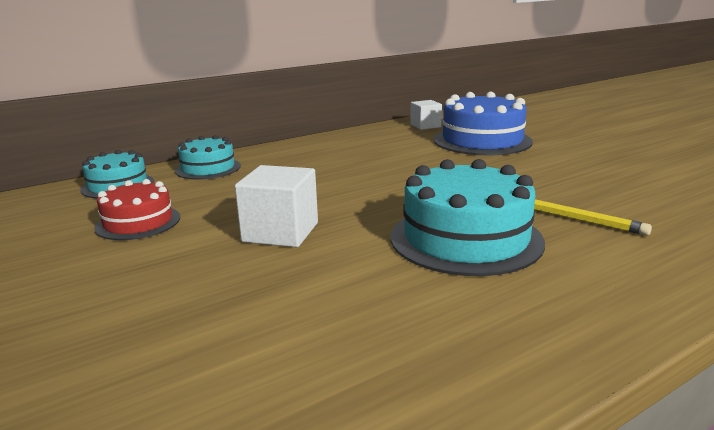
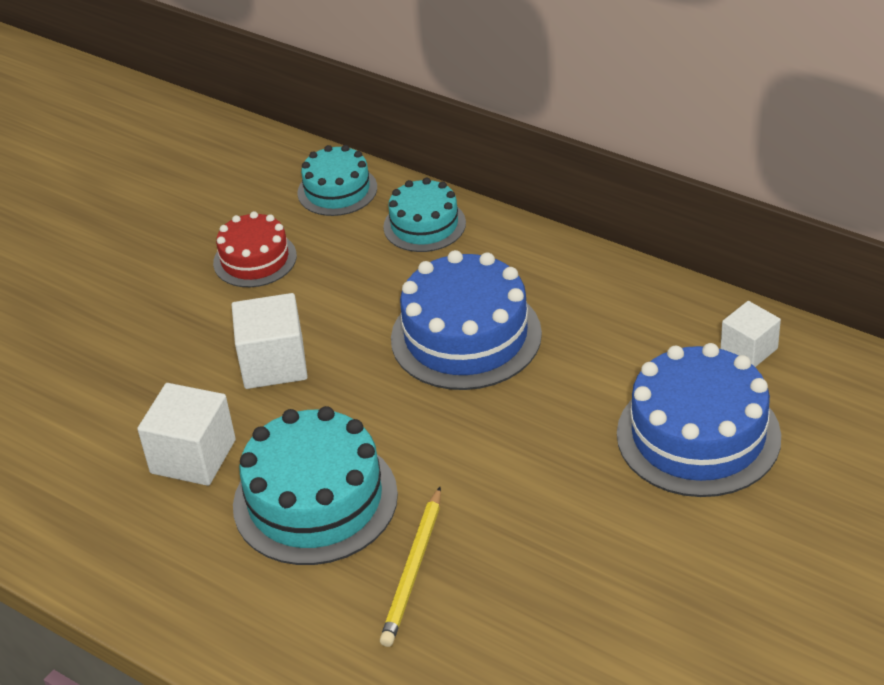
camera: 70 degrees right, 20 degrees up
(337, 173) = (466, 336): none -> blue cake
(362, 284) = (193, 456): none -> white cube

